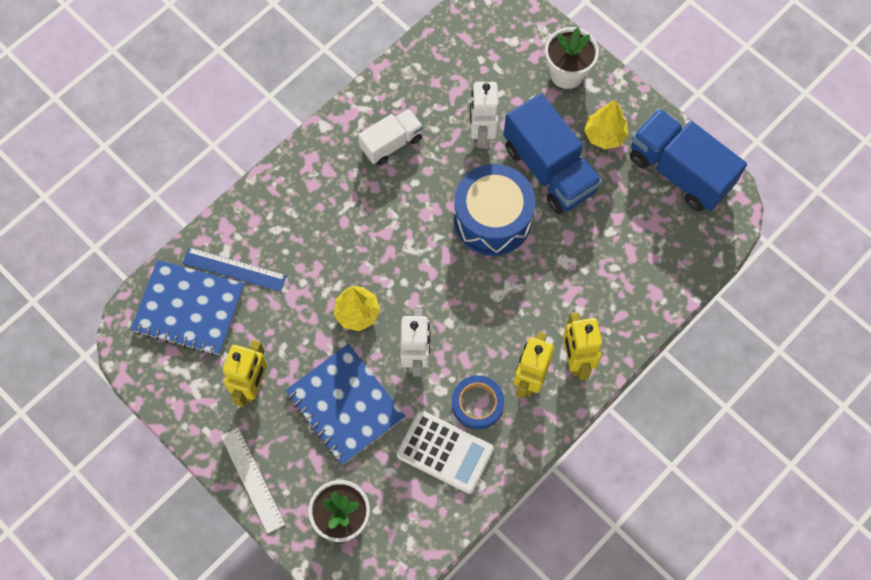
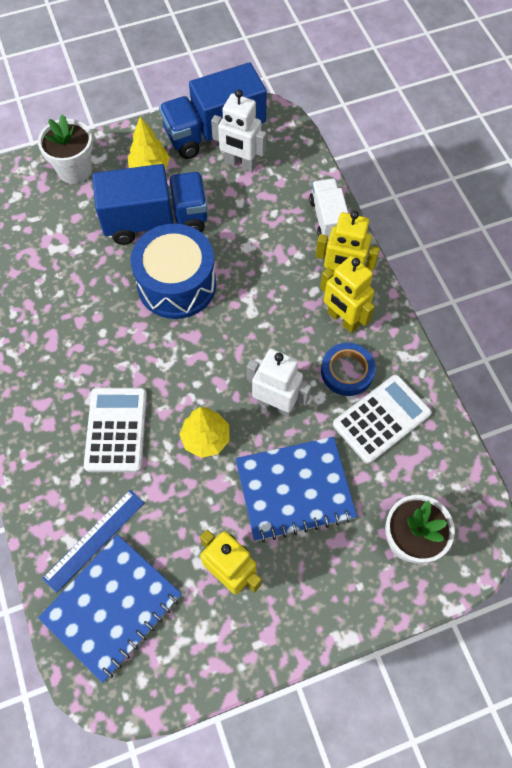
camera: 65 degrees left, 5 degrees down
(252, 479) = (332, 616): white ruler -> none
(332, 239) = (116, 430): none -> white calculator
(391, 143) = (50, 335): white truck -> white truck (328, 219)
(481, 134) = (89, 257): white robot -> white robot (240, 164)

